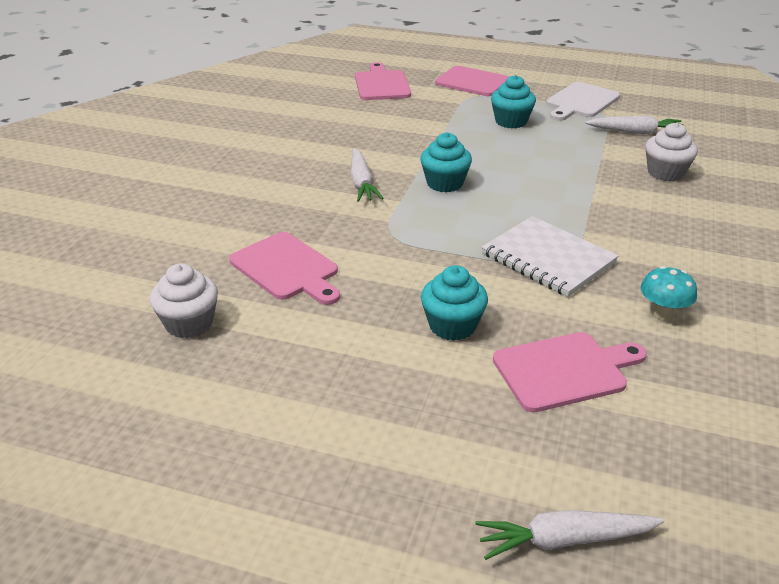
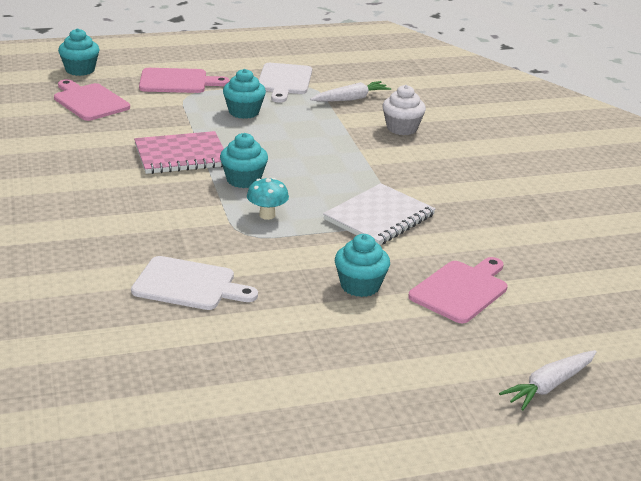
camera: 35 degrees left, 5 degrees down
(189, 323) = (157, 351): white cupcake -> none
(286, 268) = (188, 285): pink cutting board -> white cutting board
(362, 183) = (173, 198): white carrot -> none
(402, 58) = (80, 70): none -> turquoise cupcake
(410, 147) = (181, 156): none -> pink notebook
(548, 259) = (379, 217): white notebook -> white notebook turned 60 degrees counterclockwise
(662, 314) = (487, 233): turquoise mushroom -> turquoise mushroom (267, 215)

